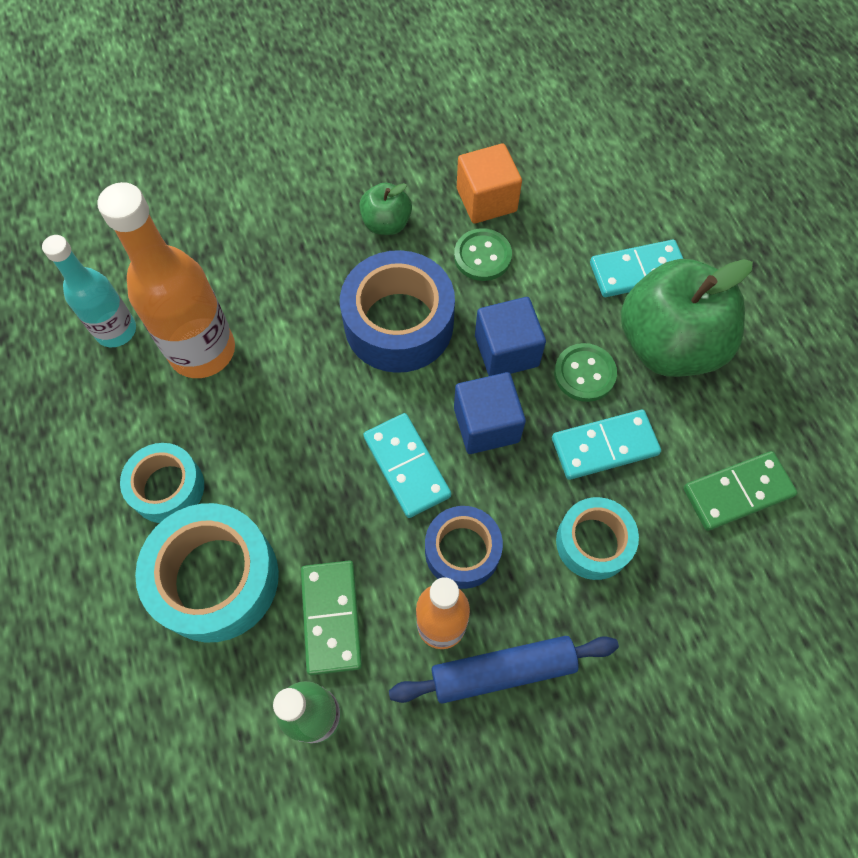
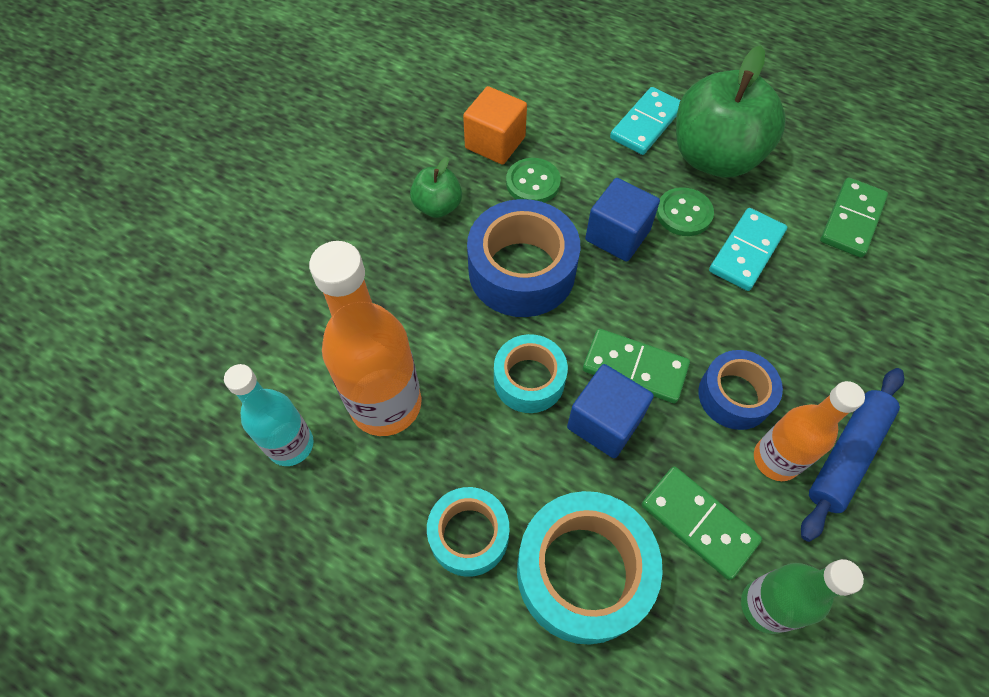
camera: 40 degrees left, 5 degrees down
(406, 466) = (634, 368): turquoise domino -> green domino
(486, 424) = (657, 295): blue cube -> blue cube (604, 422)
(593, 542) = (807, 320): turquoise tape -> turquoise tape (529, 380)

